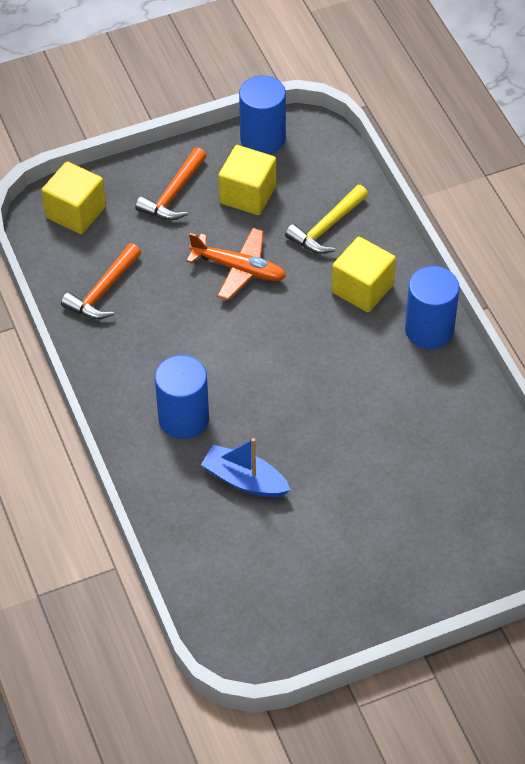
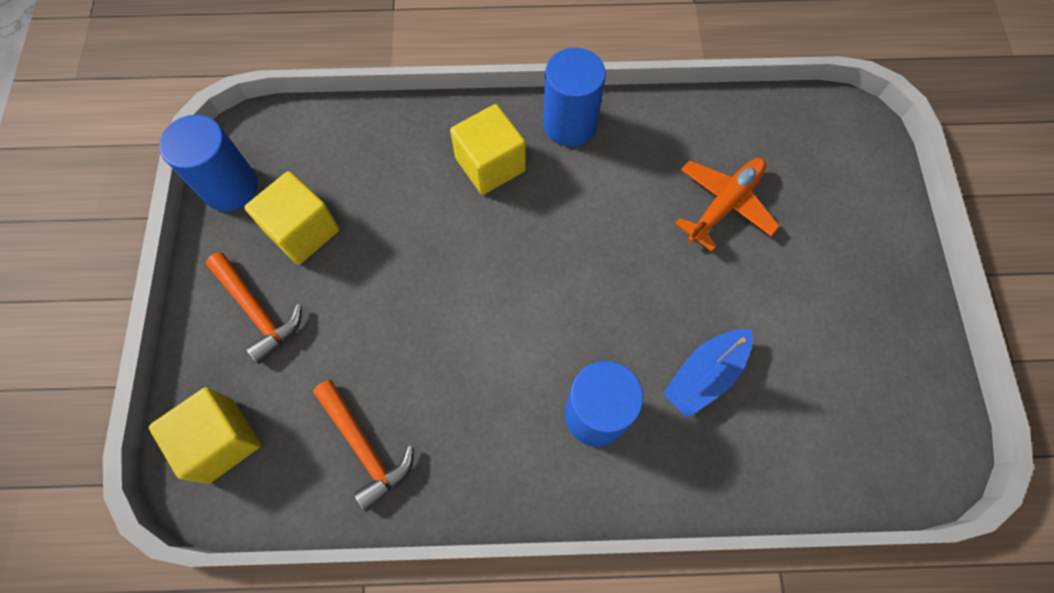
camera: 70 degrees left, 15 degrees up
(238, 269) = (405, 278): orange plane -> orange plane (724, 204)
(326, 228) = (391, 169): yellow hammer -> none

